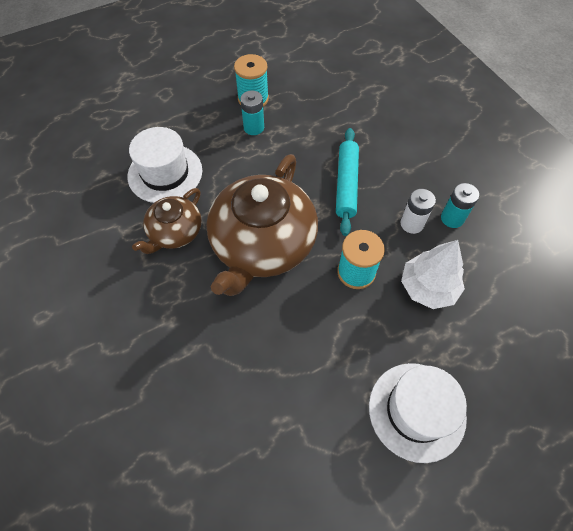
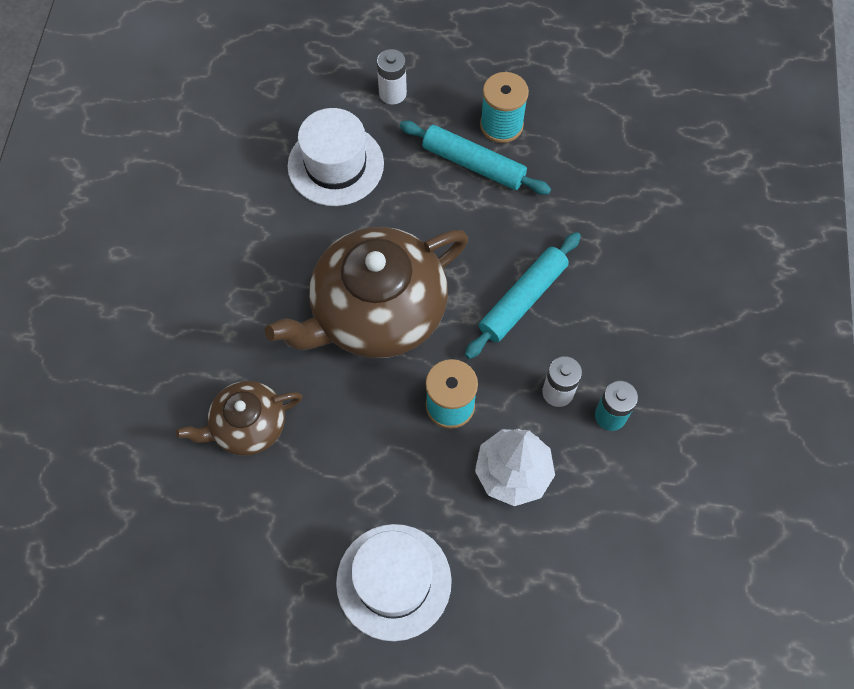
camera: 35 degrees right, 5 degrees up
(171, 115) = (392, 93): none -> white battery
(175, 232) = (298, 241): brown teapot -> brown teapot (248, 426)
(254, 127) = (473, 164): turquoise battery -> turquoise rolling pin

